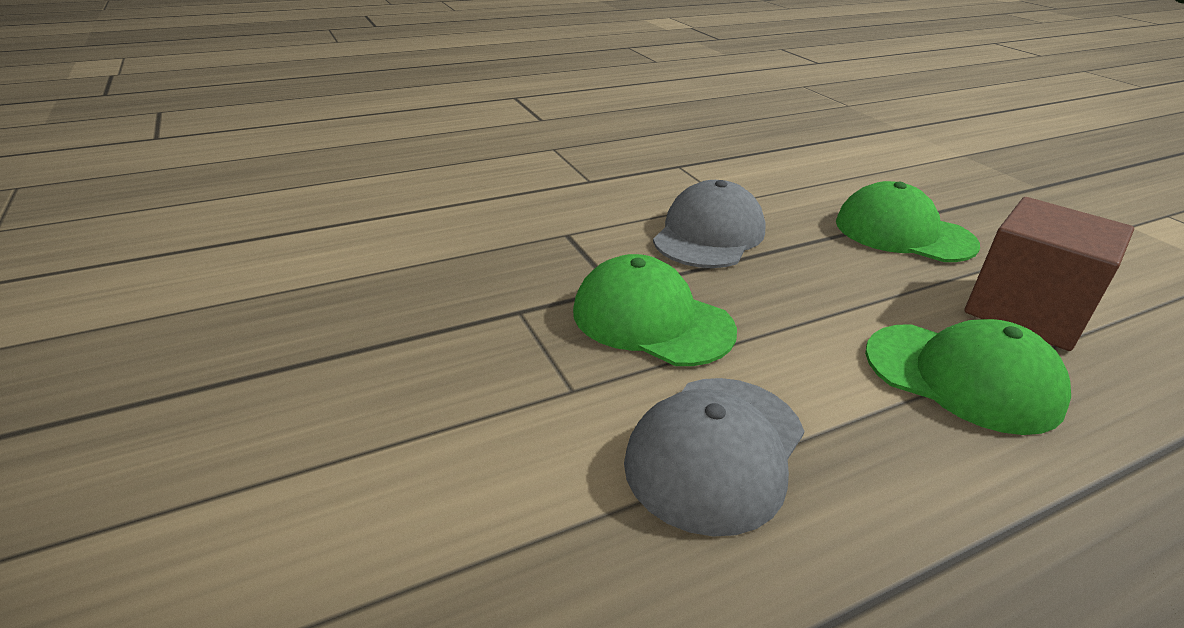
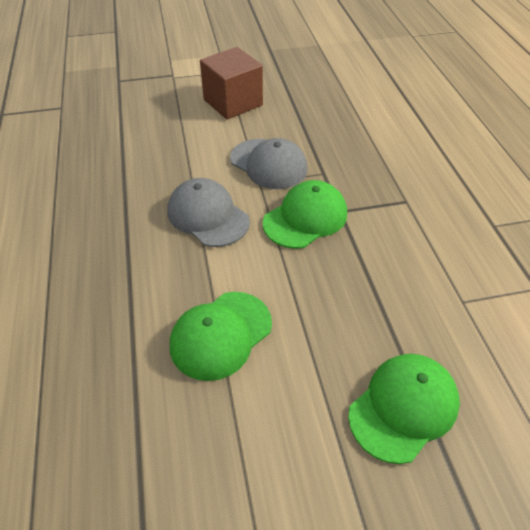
camera: 105 degrees right, 15 degrees up
(709, 234) = (403, 271): grey cap -> grey cap (269, 164)
(1026, 311) = (273, 424): brown cube -> brown cube (233, 102)

